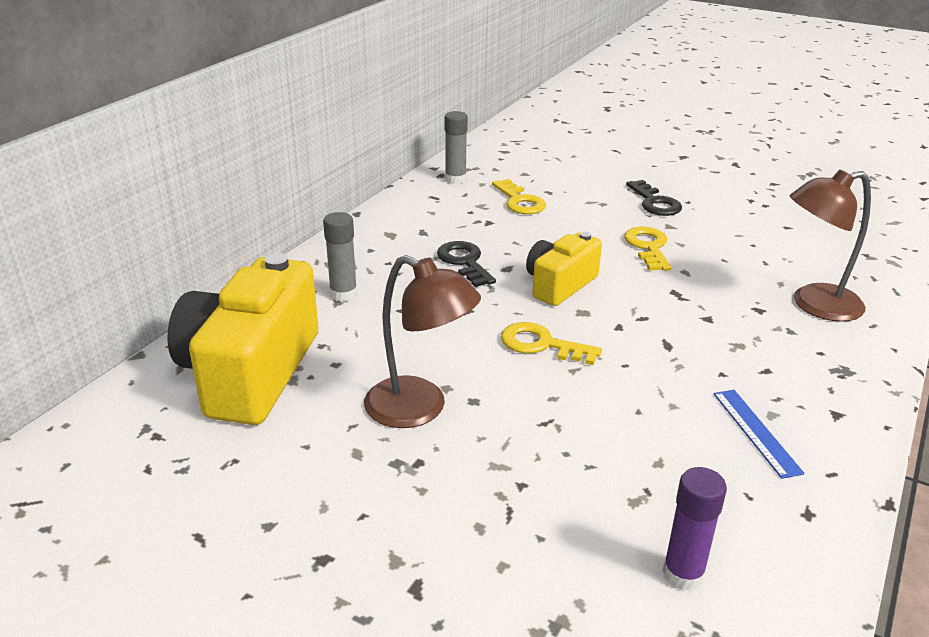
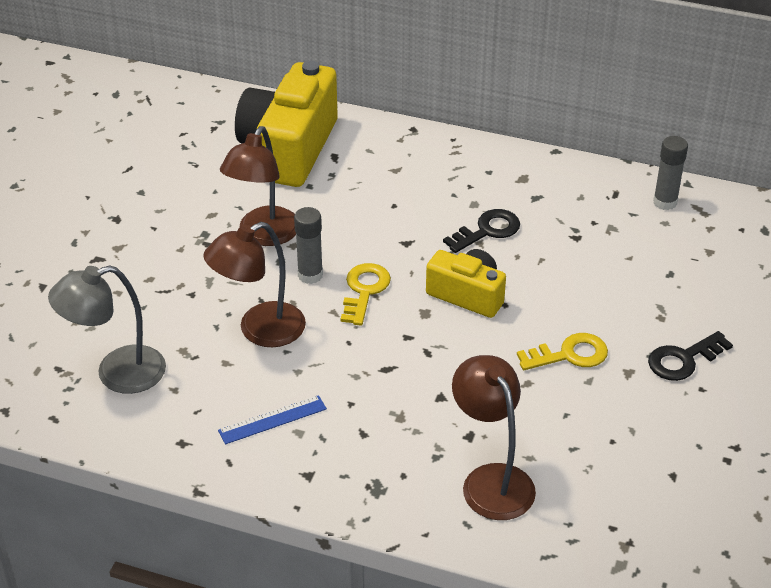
camera: 80 degrees right, 10 degrees up
(250, 372) = (289, 148): yellow camera -> yellow camera turned 75 degrees counterclockwise
(343, 294) = (407, 170): grey glue stick -> grey glue stick (310, 275)
(519, 201) = (634, 254): yellow key -> none
(601, 428) = (260, 330): none -> brown lamp
(683, 574) = (117, 373): purple glue stick -> grey lamp

